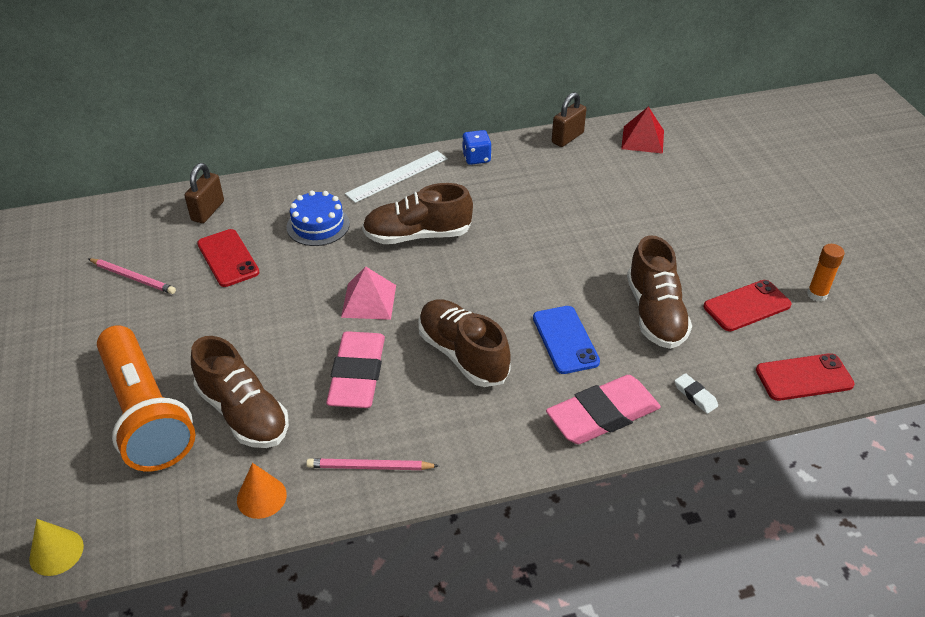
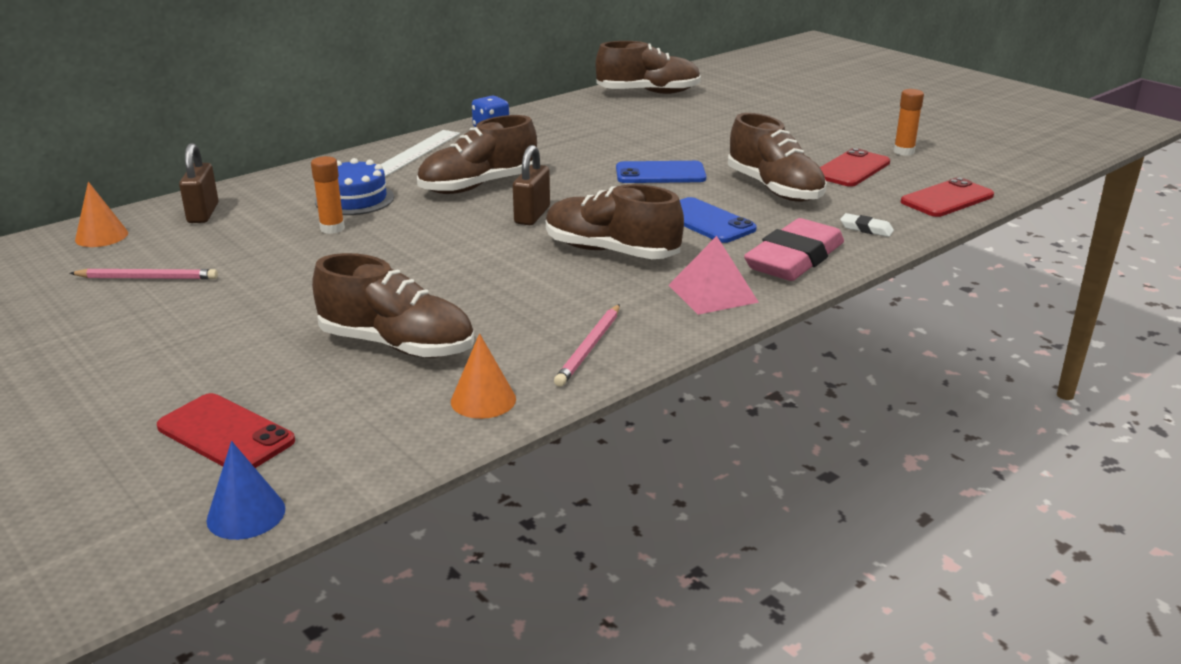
camera: 25 degrees left, 15 degrees down
(56, 552) = (246, 514): yellow cone -> blue cone
(131, 218) = (101, 236): none -> orange cone
(146, 414) = (267, 374): orange flashlight -> none
(228, 258) = (264, 241): red phone -> red phone (225, 434)
(281, 258) = (332, 228): none -> orange glue stick
(357, 375) = (508, 289): pink eraser -> none
(369, 301) = (468, 238): pink pyramid -> pink pyramid (712, 293)
(370, 467) = (589, 348): pink pencil -> pink pencil turned 45 degrees counterclockwise
(567, 138) = (573, 103): brown padlock -> brown padlock (532, 215)
(572, 262) = (660, 173): none -> blue phone
(642, 139) = (648, 93): red pyramid -> brown shoe

